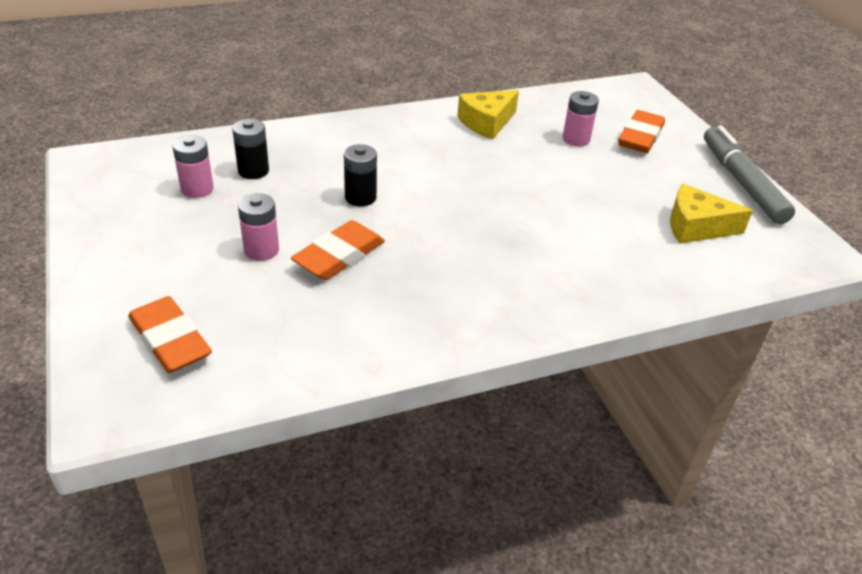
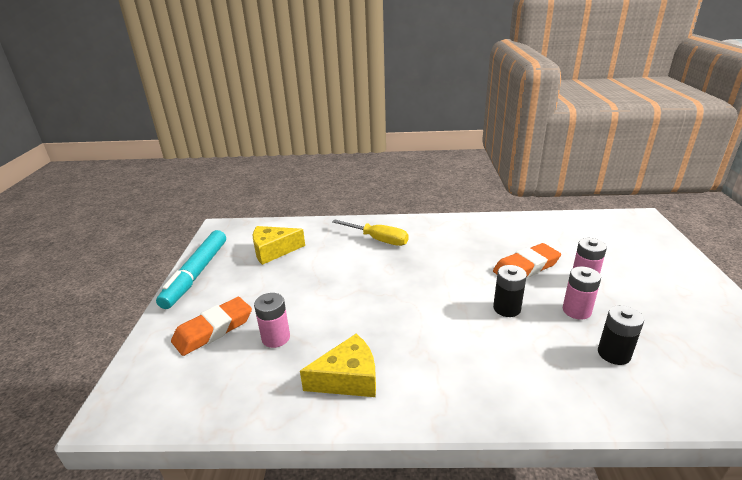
camera: 155 degrees left, 10 degrees down
(170, 340) = (624, 239): orange eraser -> none
(197, 189) = (663, 341): pink battery -> pink battery (576, 310)
(571, 270) = (378, 239): none -> yellow screwdriver
(696, 227) = (273, 251): yellow cheese -> yellow cheese turned 135 degrees clockwise
(742, 182) = (196, 274): grey marker -> turquoise marker

